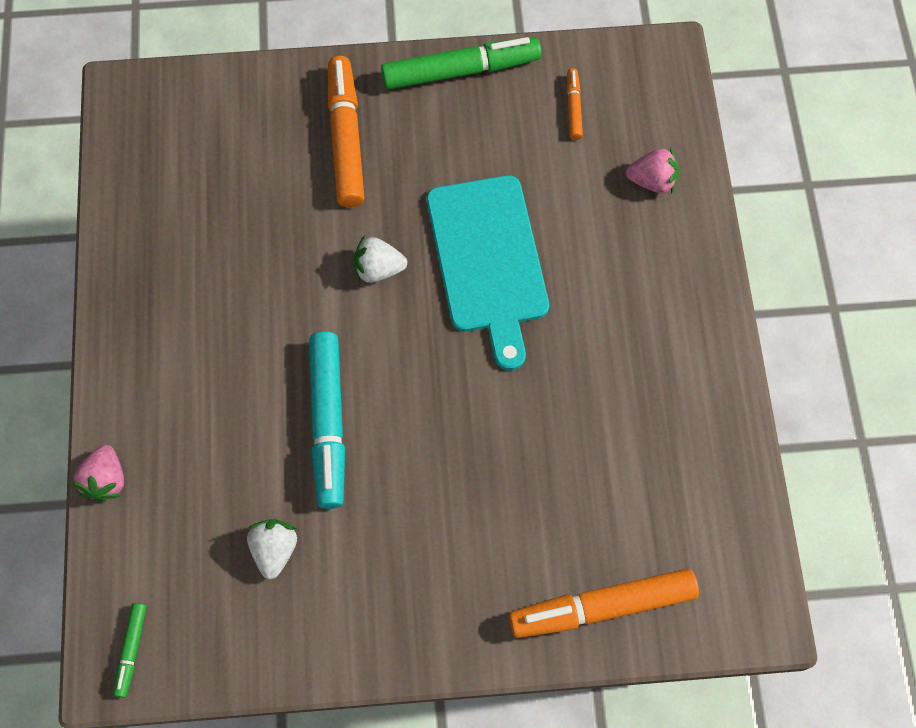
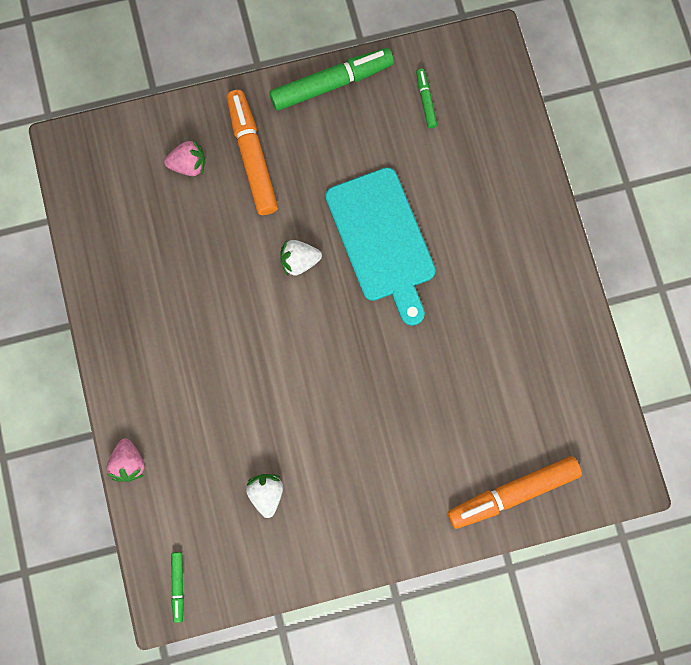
camera: 10 degrees left, 10 degrees up
(329, 423) = (286, 390): turquoise marker -> none
(573, 107) = (425, 100): orange marker -> green marker
(652, 181) = (497, 153): pink strawberry -> pink strawberry (189, 165)

